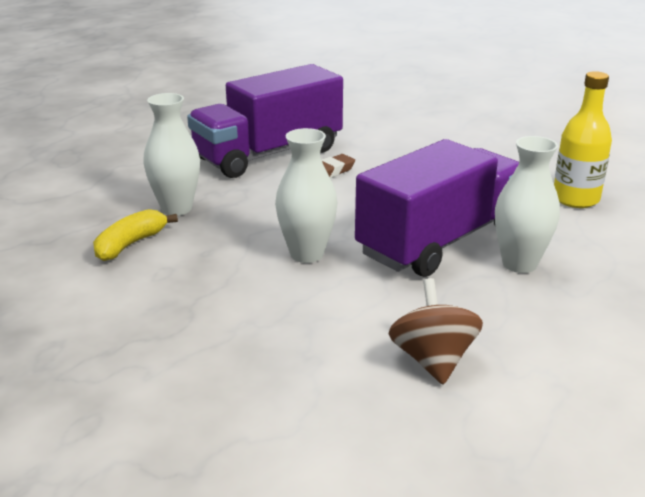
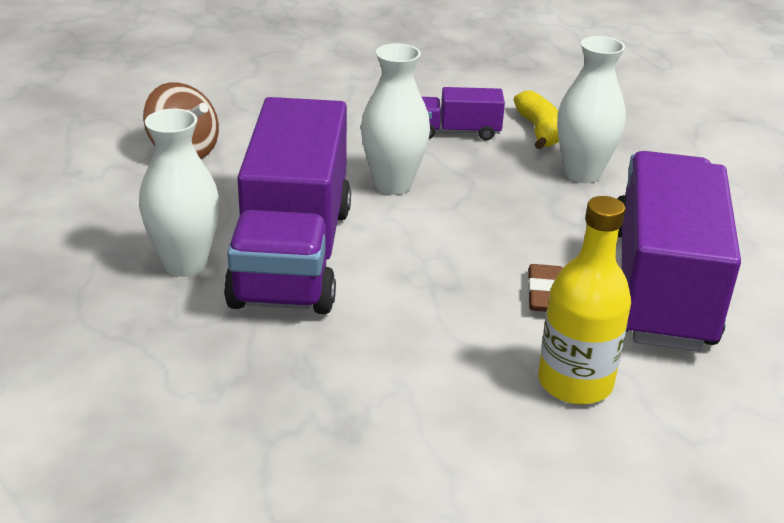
camera: 135 degrees right, 5 degrees up
(185, 270) = (457, 132): none -> purple truck
(575, 199) = (190, 412): yellow bottle -> yellow bottle (575, 382)

